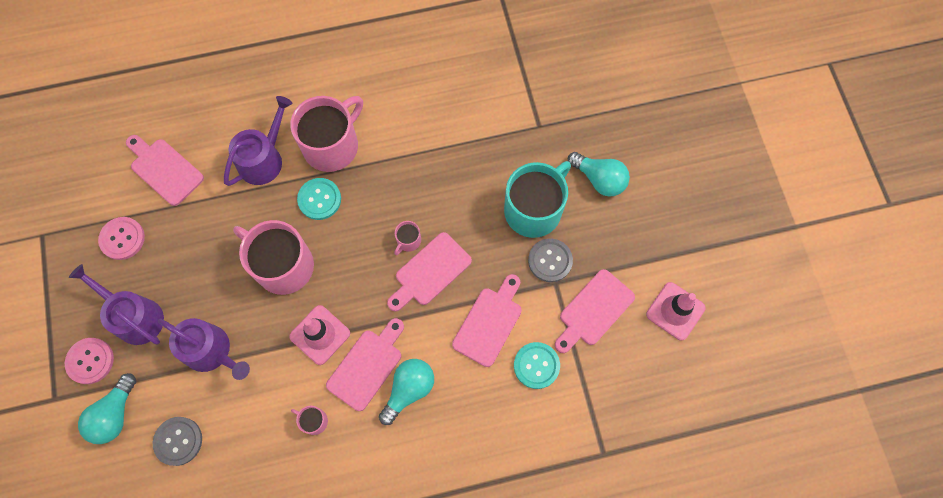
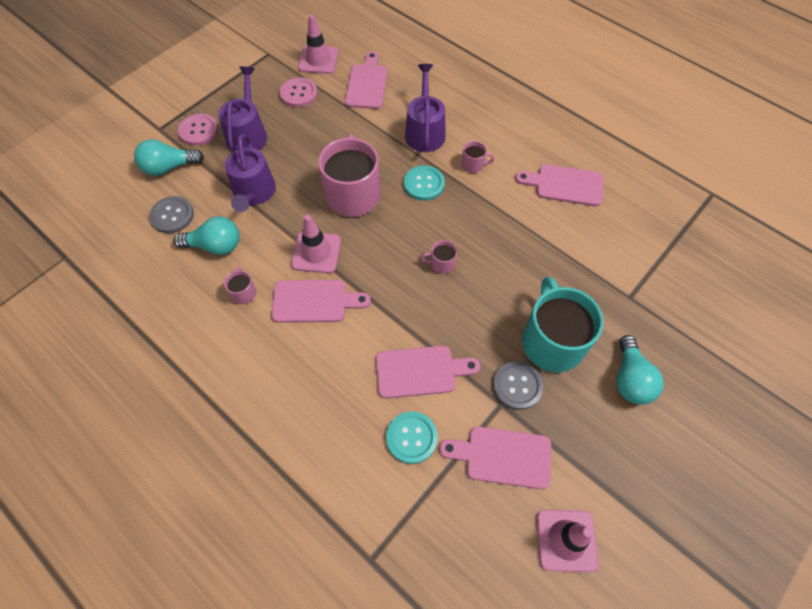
camera: 55 degrees right, 10 degrees down
(93, 193) = (318, 60): none -> pink traffic cone
(264, 159) = (424, 132): purple watering can -> purple watering can turned 90 degrees counterclockwise
(332, 145) = (473, 165): pink mug -> pink mug, size x0.42
(409, 390) = (316, 345): turquoise light bulb -> turquoise light bulb (215, 246)
(430, 272) = (428, 296): pink cutting board -> pink cutting board (565, 185)
(534, 209) = (552, 342): turquoise mug -> turquoise mug turned 105 degrees counterclockwise

